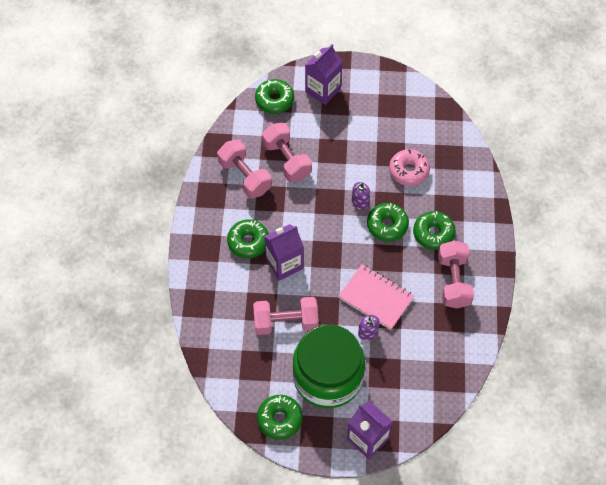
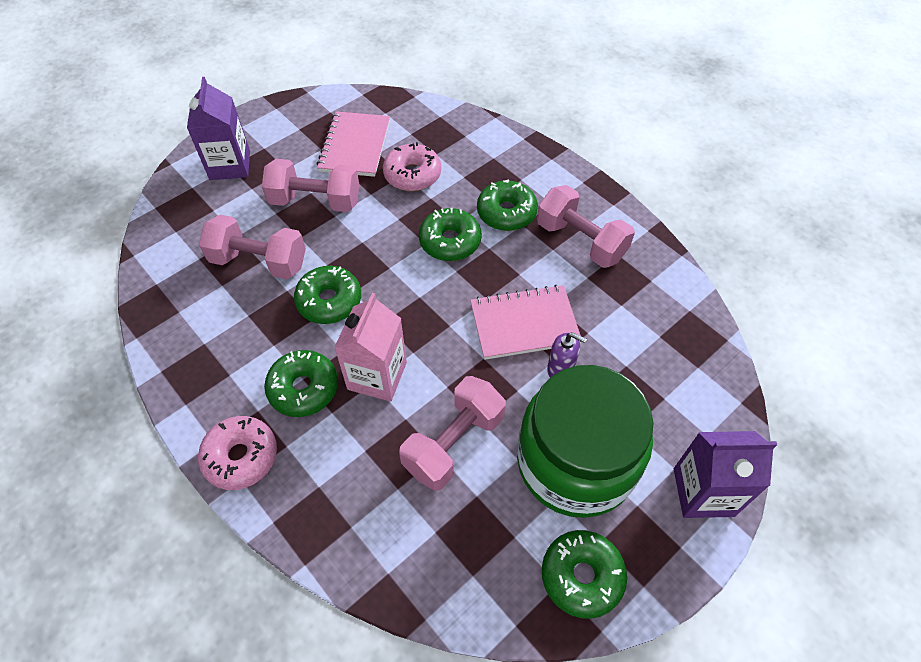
camera: 45 degrees left, 5 degrees down
(197, 250) = (241, 457): none -> pink donut
(245, 176) = (221, 318): pink dumbbell -> pink dumbbell (315, 201)
(274, 100) = (178, 212): green donut -> green donut (329, 301)
(284, 263) = (377, 376): purple carton -> pink carton
(360, 203) = (394, 242): purple soap dispenser -> none
(397, 128) = (355, 146): none -> pink notebook

